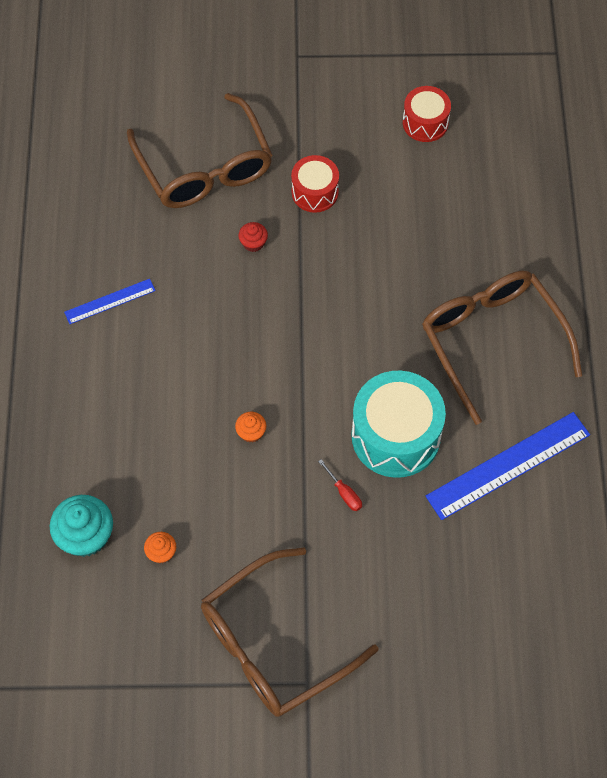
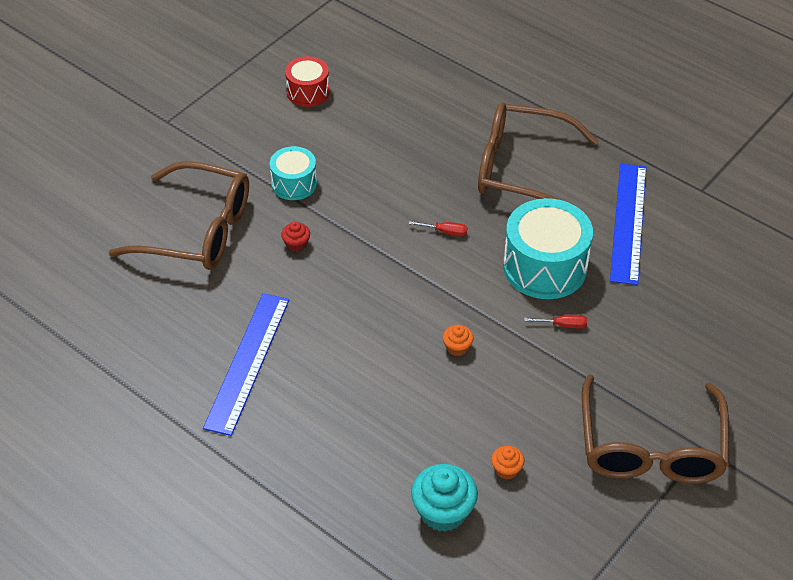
camera: 50 degrees left, 15 degrees down
(110, 301) = (247, 362): blue ruler -> blue ruler, size x1.84
(315, 192) = (294, 183): red drum -> turquoise drum
(365, 336) = (445, 232): none -> red screwdriver

